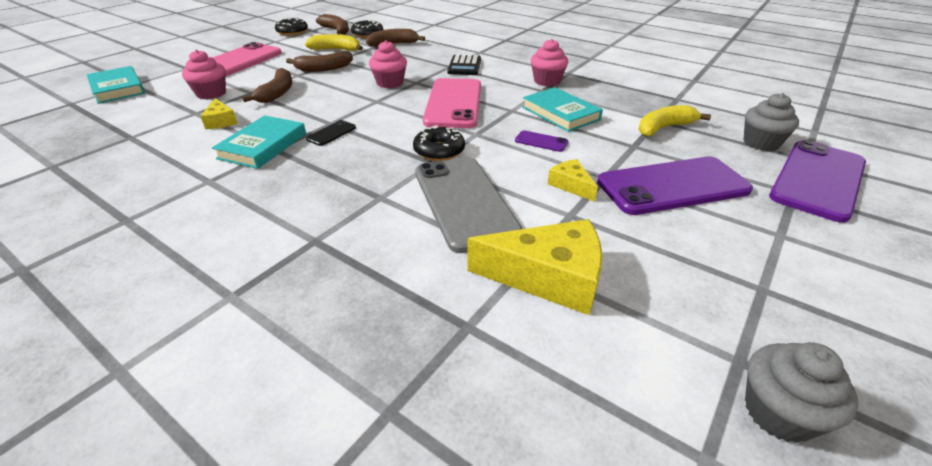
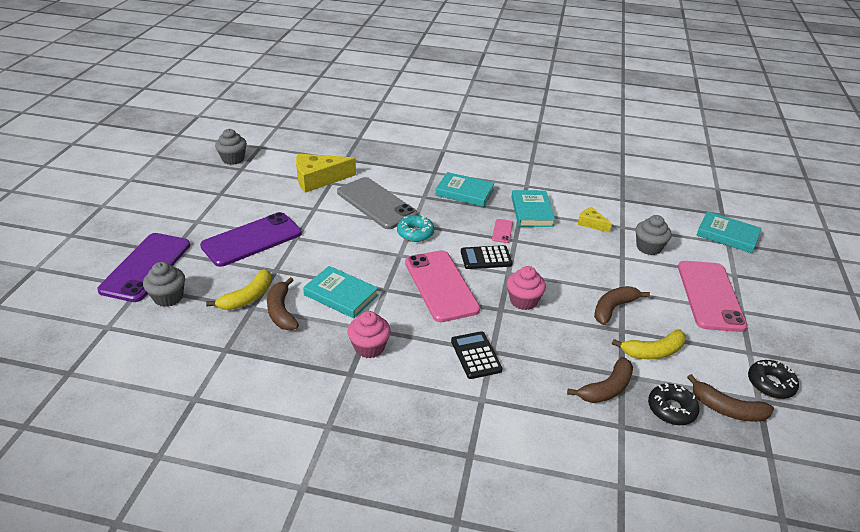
camera: 155 degrees right, 0 degrees up
(211, 94) = (648, 247): pink cupcake -> grey cupcake
(277, 93) = (600, 261): brown banana -> brown banana (281, 311)
(312, 190) = (464, 192): none -> turquoise book
(331, 133) = (502, 231): black phone -> pink phone
(384, 114) = (486, 258): none -> black calculator
(439, 151) = (415, 233): black donut -> turquoise donut
(541, 141) = (347, 258): purple phone -> none
(571, 185) = (317, 226): yellow cheese -> none

